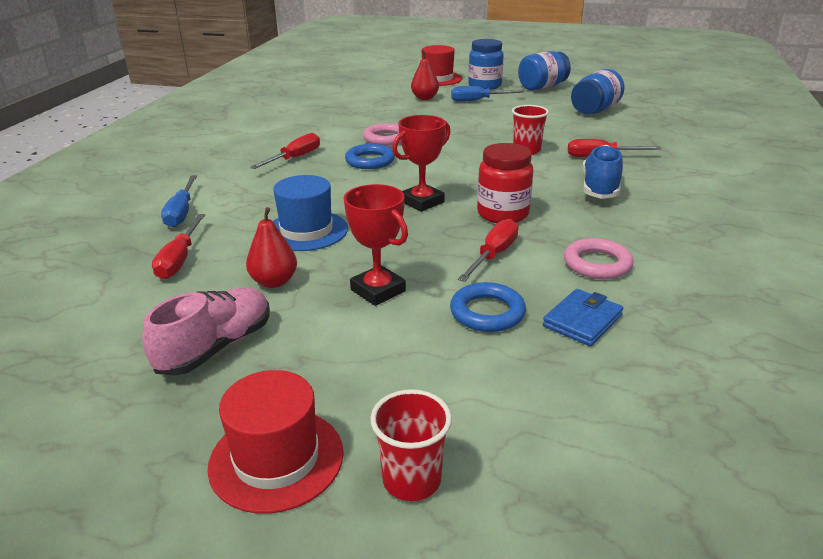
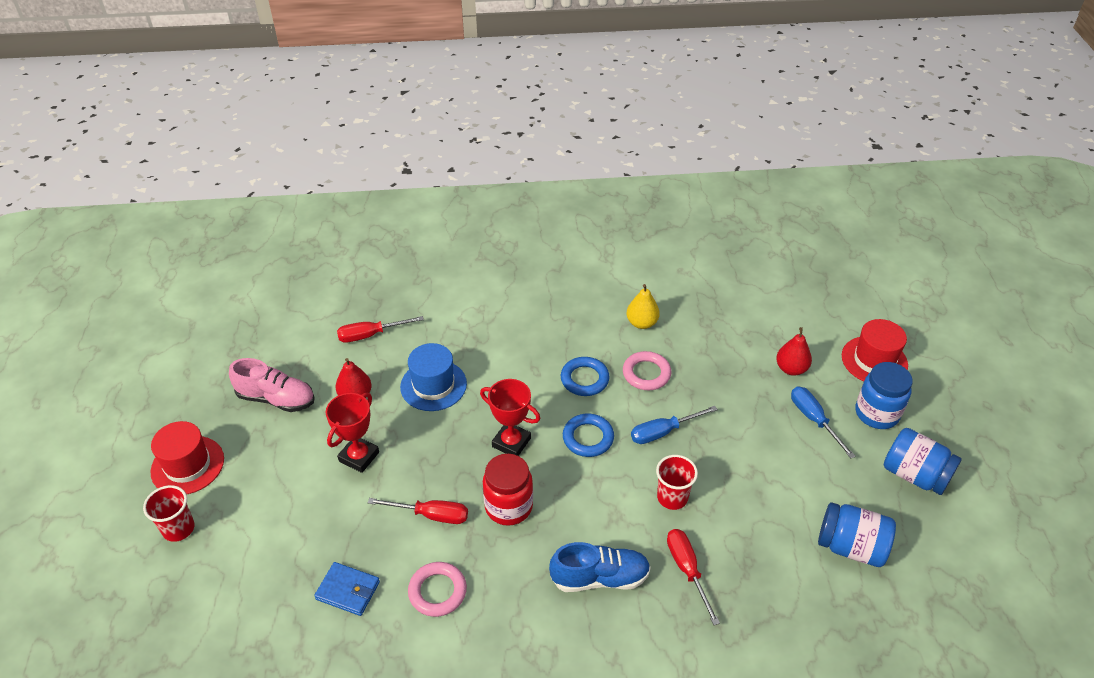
camera: 70 degrees right, 15 degrees up
(181, 212) = (438, 303): blue screwdriver -> blue screwdriver (663, 432)
(295, 158) = (567, 325): red screwdriver -> none
(326, 131) = (641, 323): none -> yellow pear
(487, 312) = (345, 528): blue ring -> blue ring (588, 438)

